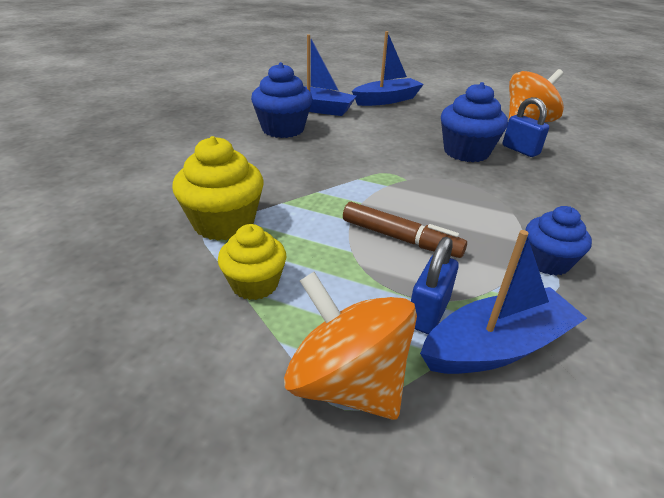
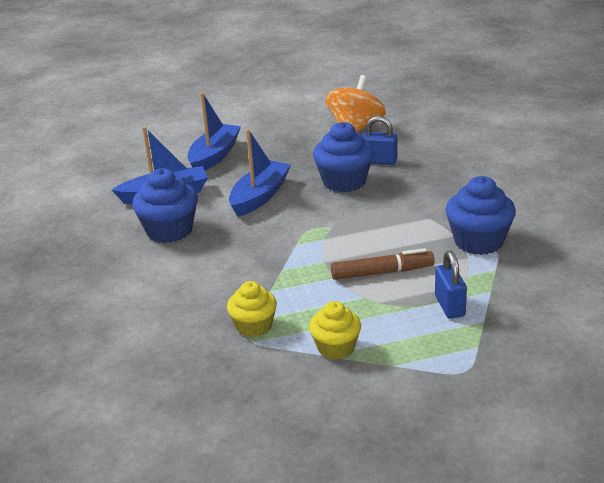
camera: 35 degrees left, 5 degrees down
(224, 223) = (254, 326): yellow cupcake -> yellow cupcake, size x0.65
(347, 382) = (452, 361): orange spinning top -> none
(497, 346) = (500, 303): blue boat -> blue boat (260, 196)
(547, 262) = (478, 242): blue cupcake -> blue cupcake, size x1.53

